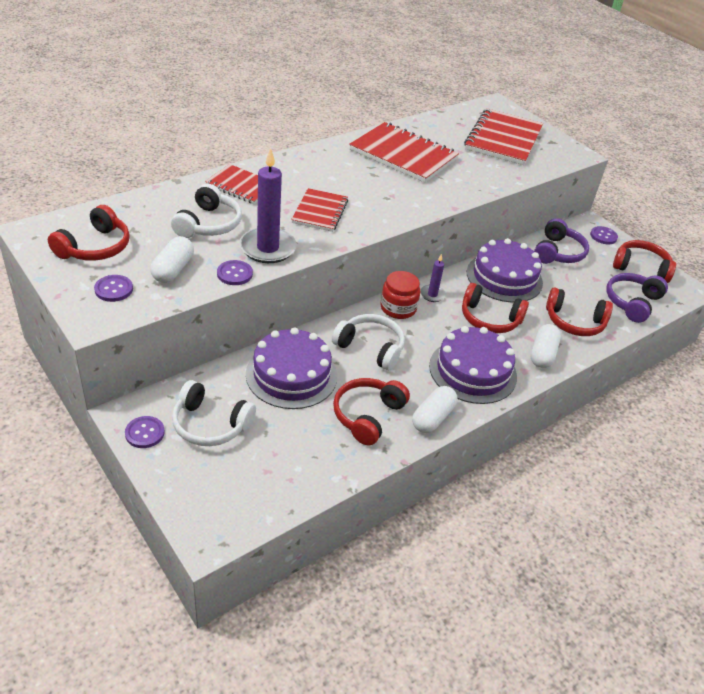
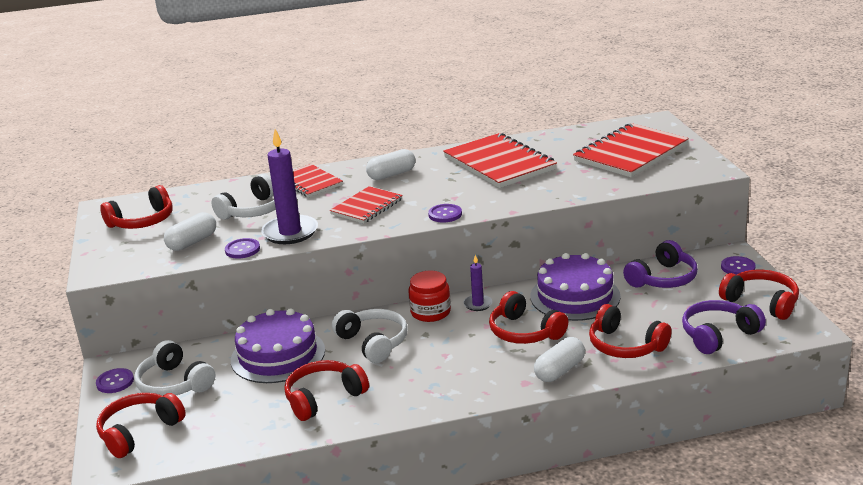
camera: 30 degrees right, 15 degrees down
(114, 289) = (131, 252): purple button -> purple button (445, 214)
(214, 488) = (139, 432): none -> red headphones
(433, 417) = (388, 409): white capsule -> white capsule (391, 175)
(473, 371) = (465, 375): purple cake -> none

